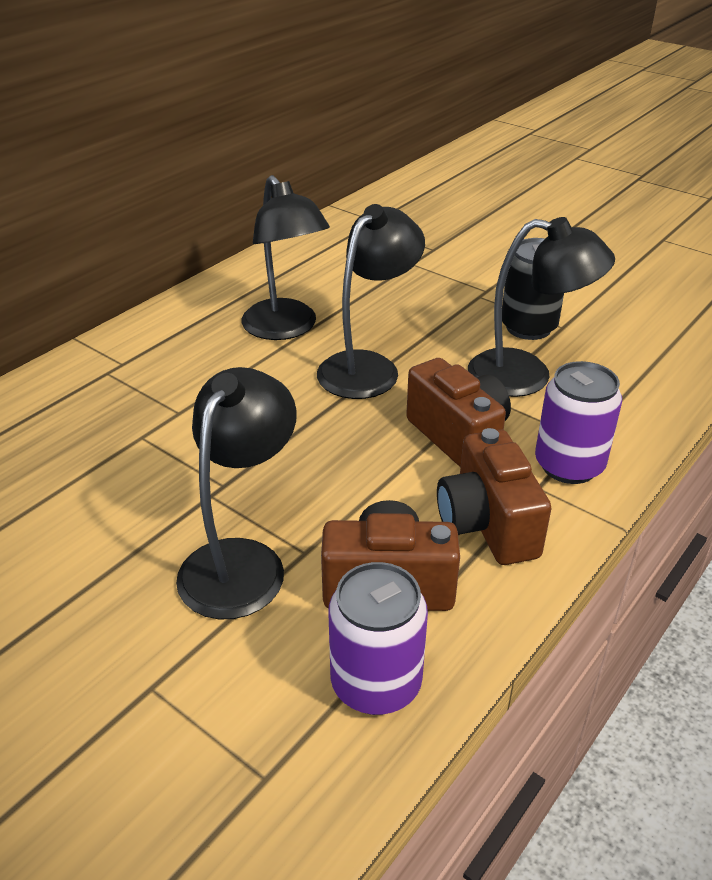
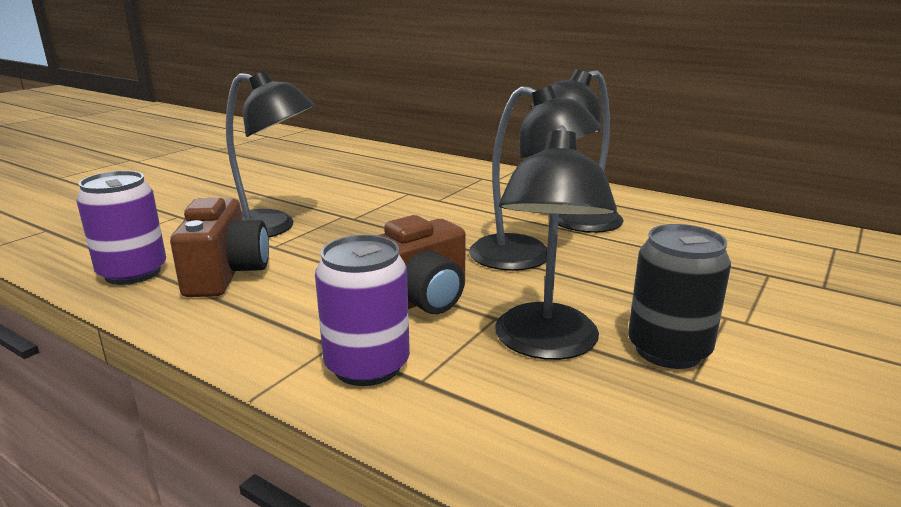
camera: 85 degrees right, 15 degrees down
(487, 524) = (281, 315): brown camera -> none

